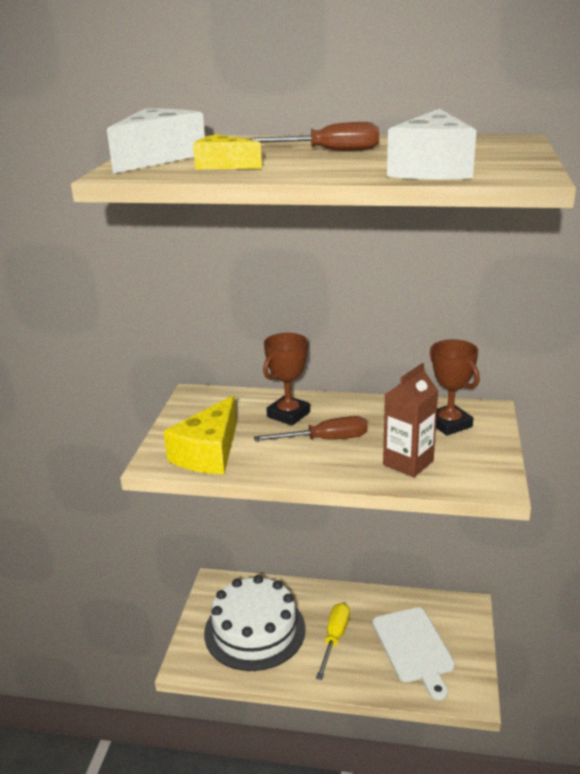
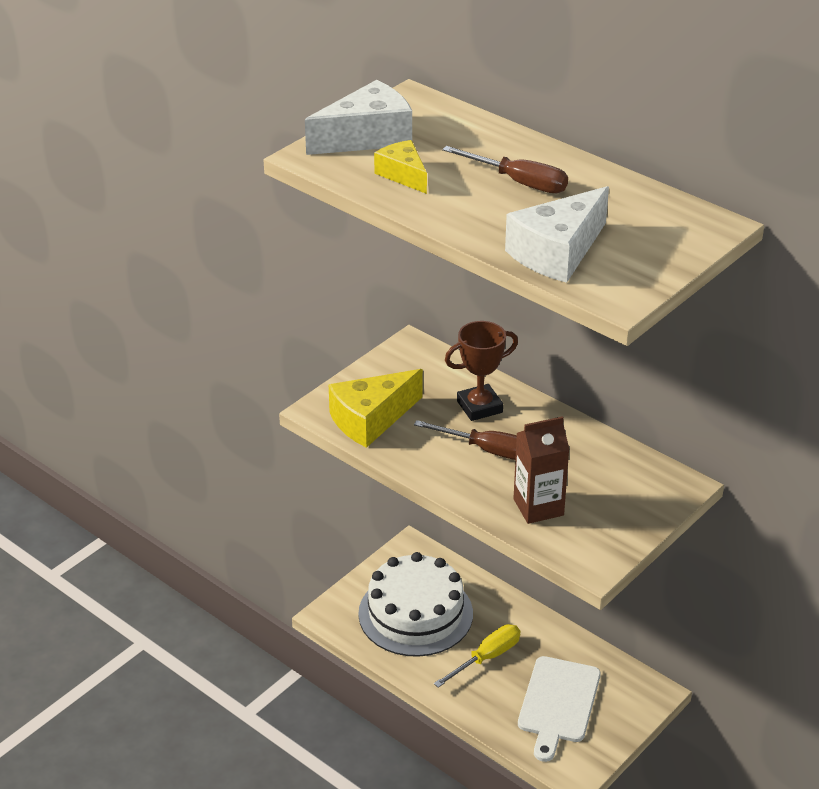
camera: 30 degrees right, 10 degrees up
(449, 424) = (624, 483): brown trophy -> none

